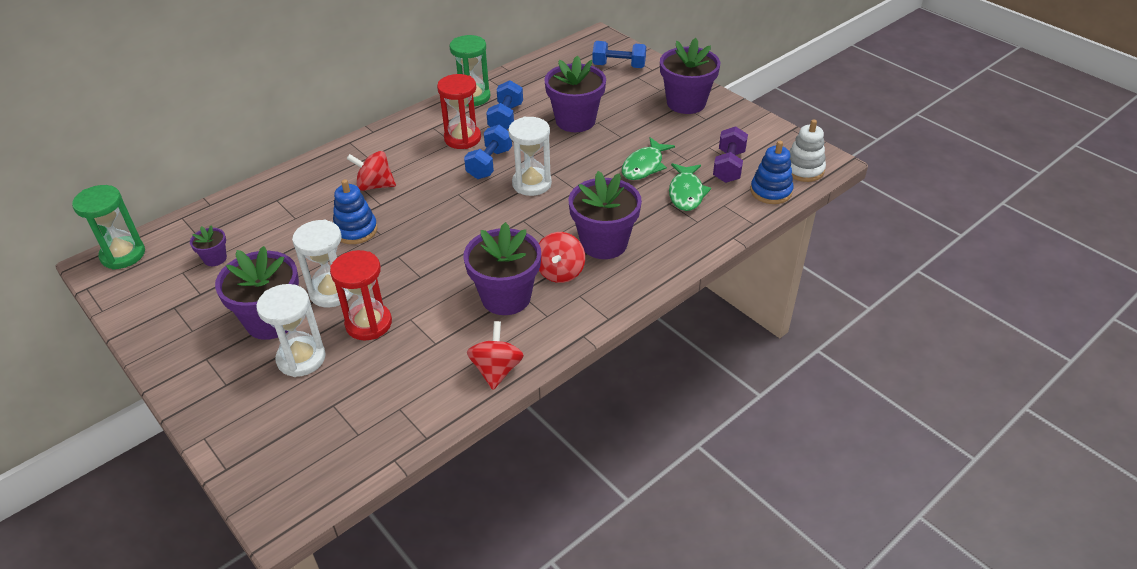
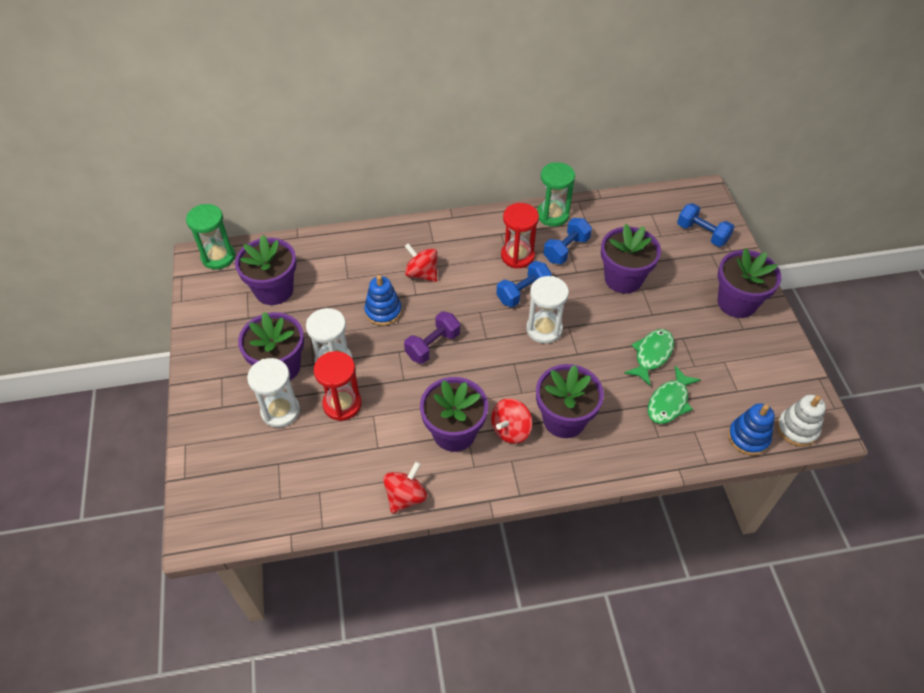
camera: 30 degrees right, 10 degrees up
(215, 258) = (274, 290): purple flower pot -> purple flower pot, size x2.11
(644, 166) = (651, 355): green fish -> green fish turned 150 degrees clockwise
(728, 166) = (727, 392): purple dumbbell -> purple dumbbell (433, 345)

